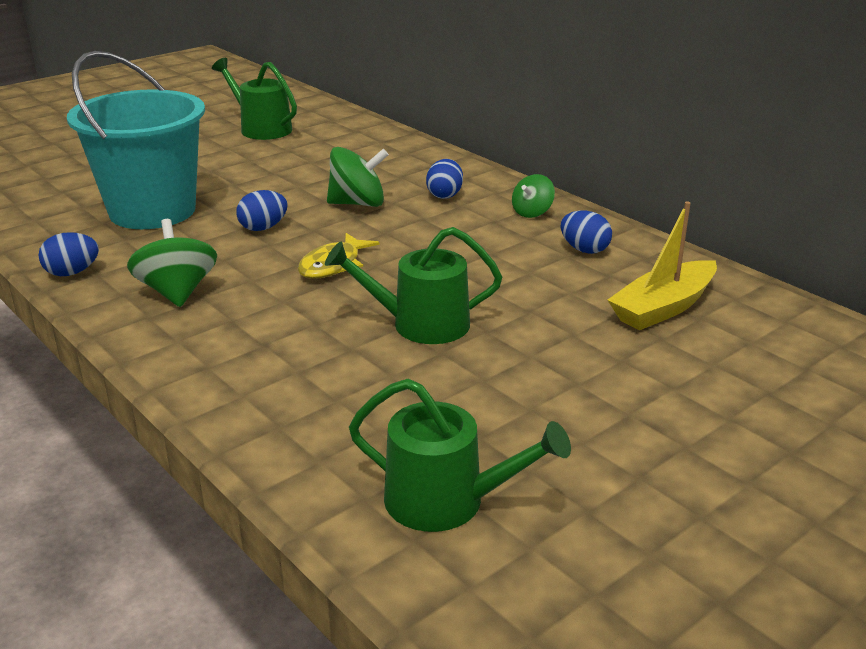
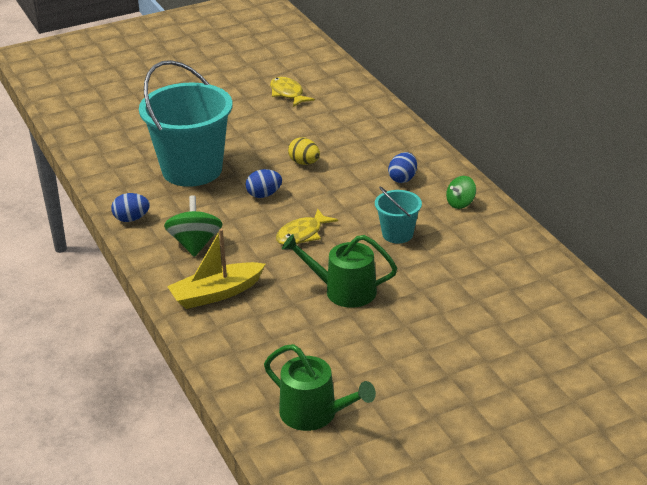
camera: 15 degrees right, 5 degrees up
(261, 129) = (288, 93): green watering can -> yellow fish
(307, 191) = (304, 163): none -> yellow egg
(358, 203) = (336, 179): green spinning top -> none
(466, 252) = (397, 234): none -> turquoise bucket
(584, 250) = (482, 243): blue egg -> none
(663, 308) = (513, 299): yellow boat -> yellow boat (216, 294)

